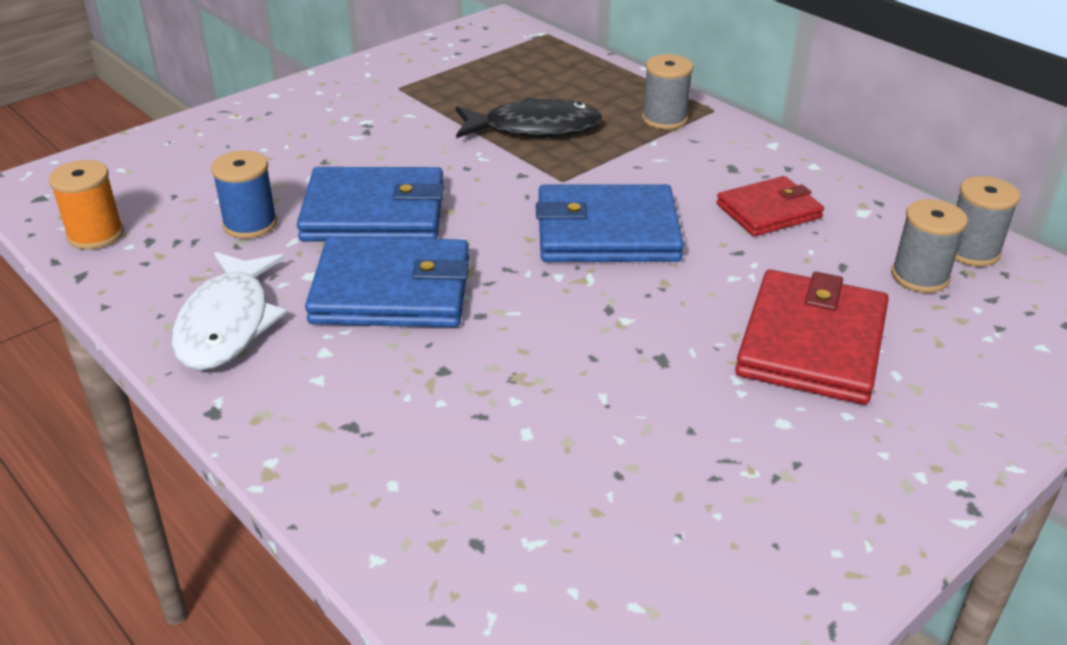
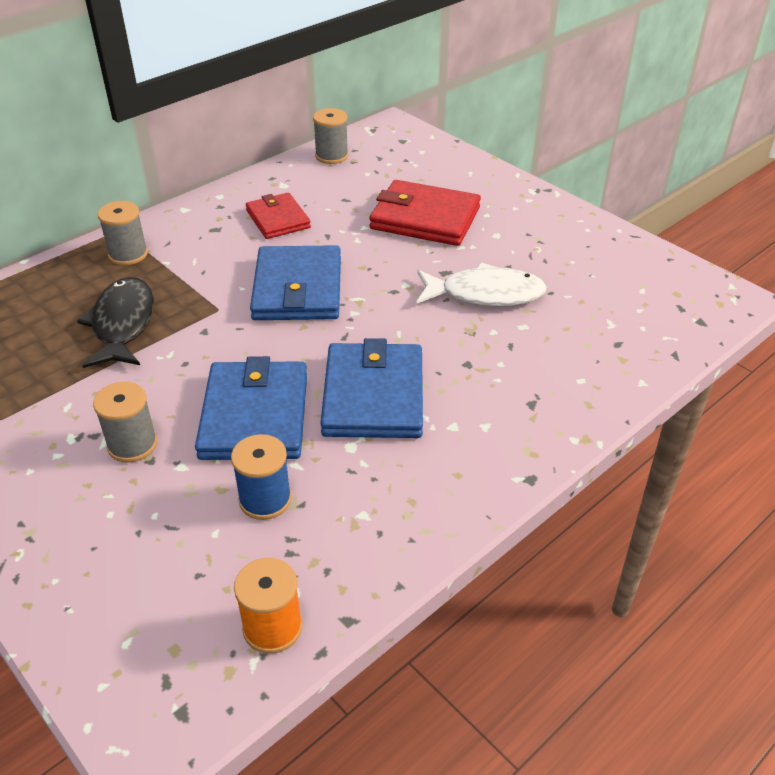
camera: 90 degrees left, 5 degrees up
(228, 324) = (422, 489): white fish -> white fish (485, 294)
(919, 276) = (357, 176): grey spool -> grey spool (132, 444)

